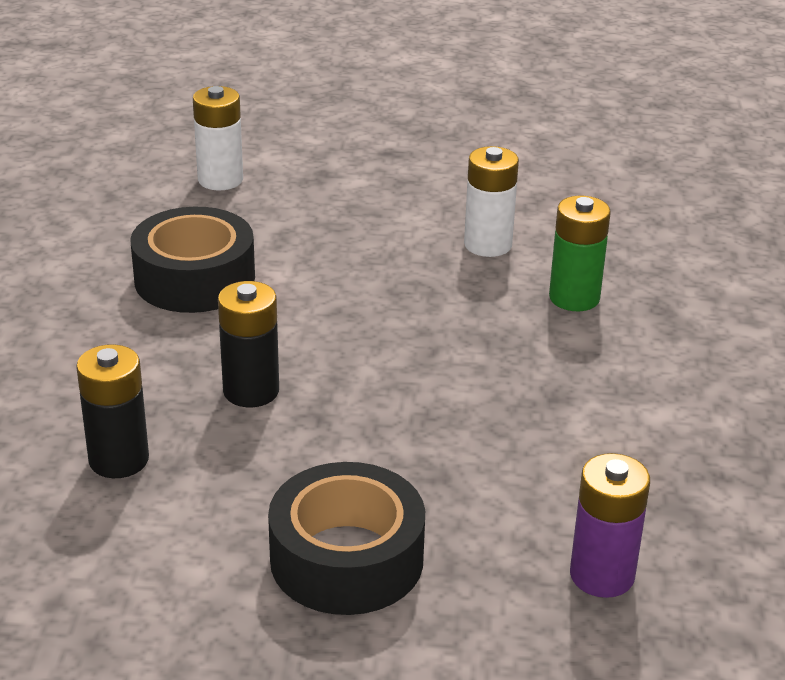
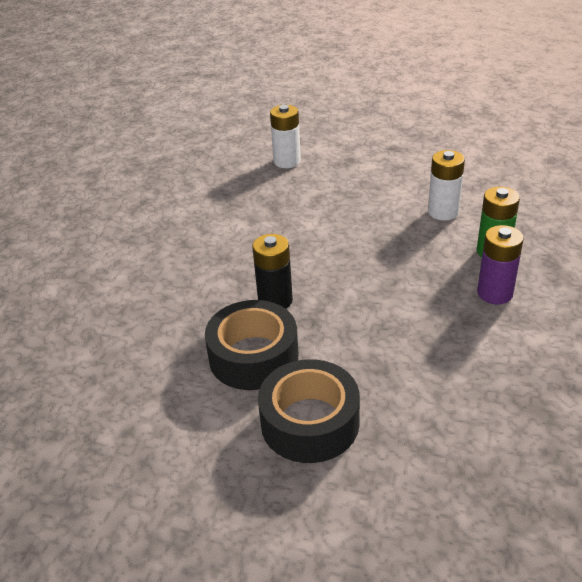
camera: 15 degrees right, 5 degrees up
(119, 460) = (186, 340): black battery -> none
(194, 279) = (258, 224): black tape -> black tape (253, 356)
(602, 575) = (476, 453): purple battery -> purple battery (494, 293)

